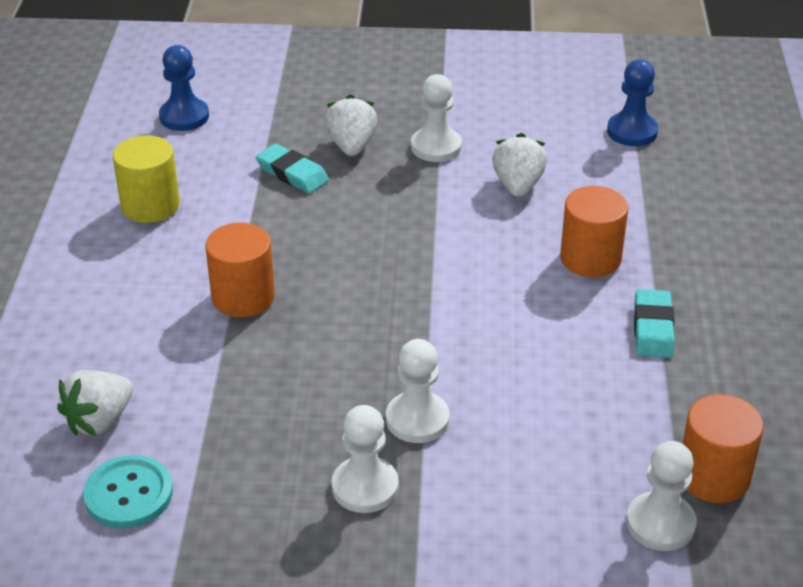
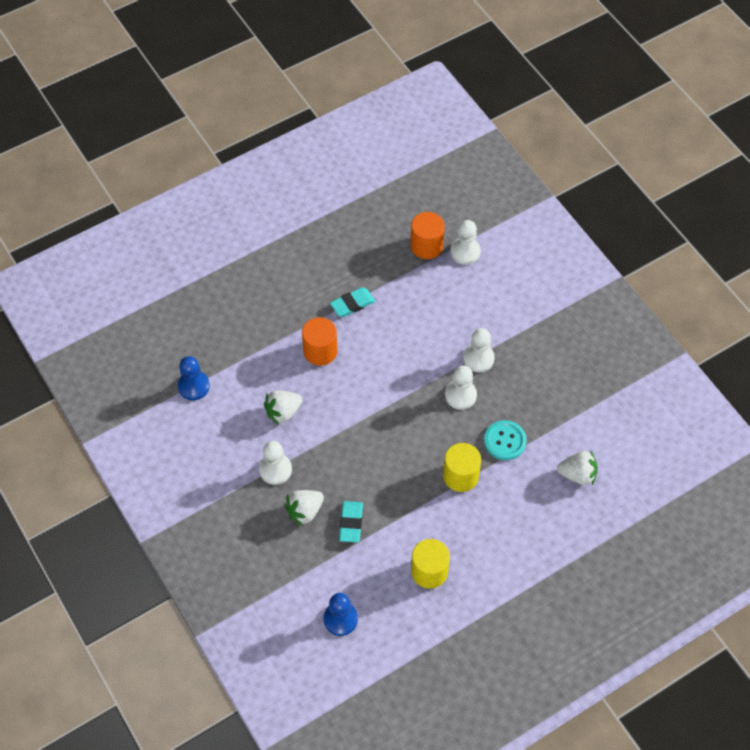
camera: 125 degrees left, 20 degrees up
(128, 494) = (602, 432): turquoise button -> turquoise button (505, 441)
(243, 297) = (460, 476): orange cylinder -> yellow cylinder
(365, 487) = (528, 354): white pawn -> white pawn (460, 395)

